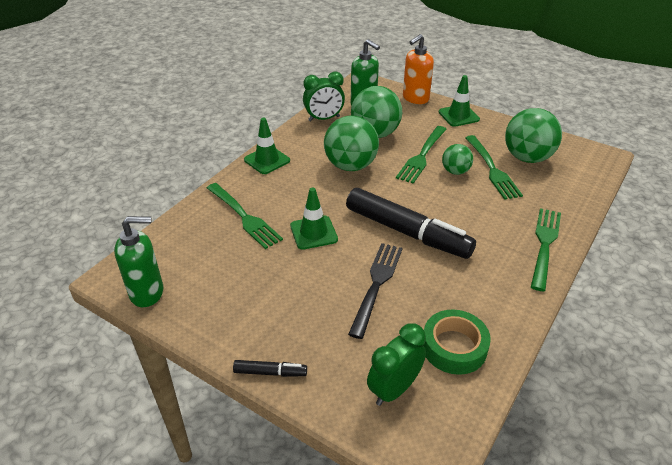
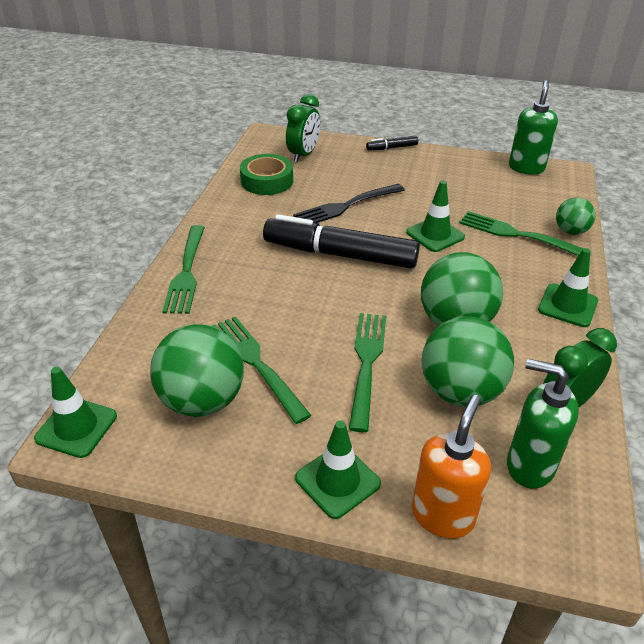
camera: 160 degrees right, 0 degrees up
(147, 293) = (526, 168): green soap dispenser -> green soap dispenser turned 135 degrees clockwise
(376, 285) = (347, 206): black fork -> black fork turned 60 degrees clockwise
(455, 171) = (309, 347): green ball -> green ball (570, 231)
(601, 159) = (76, 427): none -> green traffic cone

